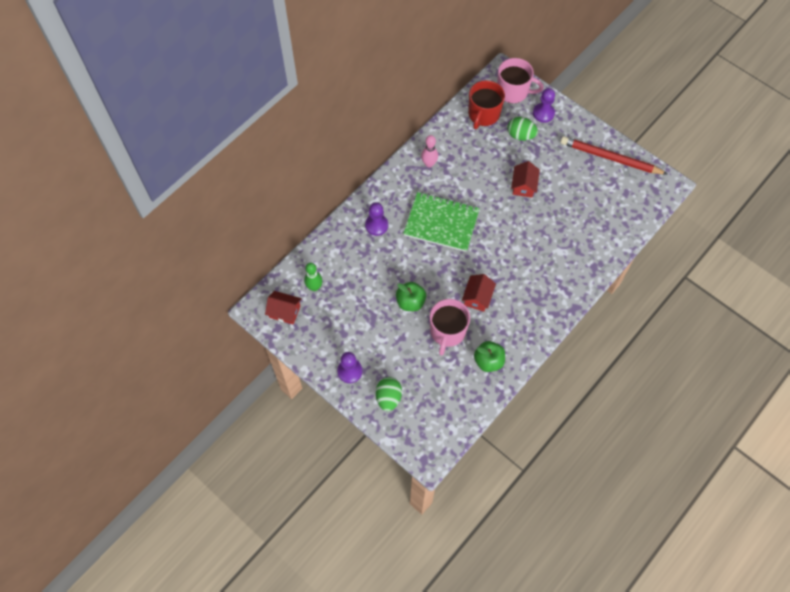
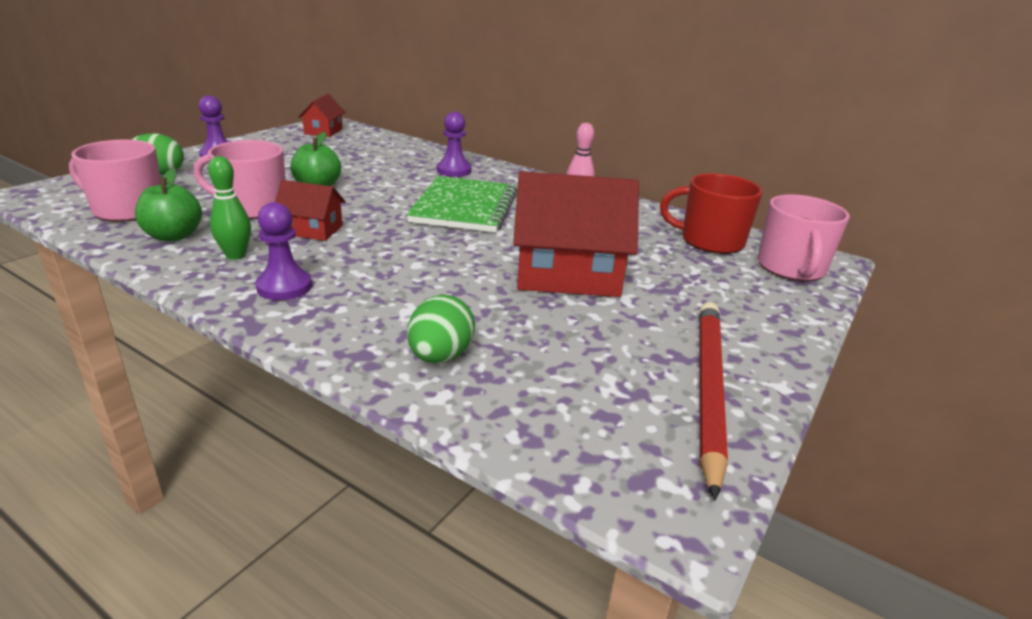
camera: 80 degrees right, 35 degrees down
(314, 287) = (356, 142): green bowling pin -> green bowling pin (236, 255)
(453, 395) = (127, 210): none -> pink mug
(520, 135) = (689, 273): green egg -> green egg (440, 356)
(523, 186) = (567, 274): red house -> red house, size x1.93
(543, 113) = (767, 298): purple pawn -> purple pawn (284, 287)

